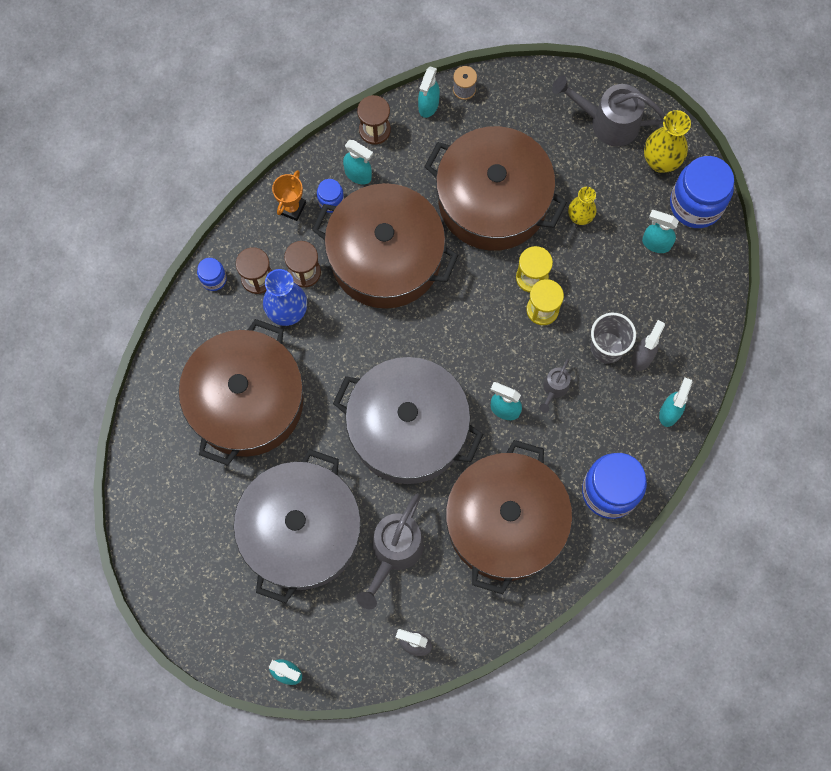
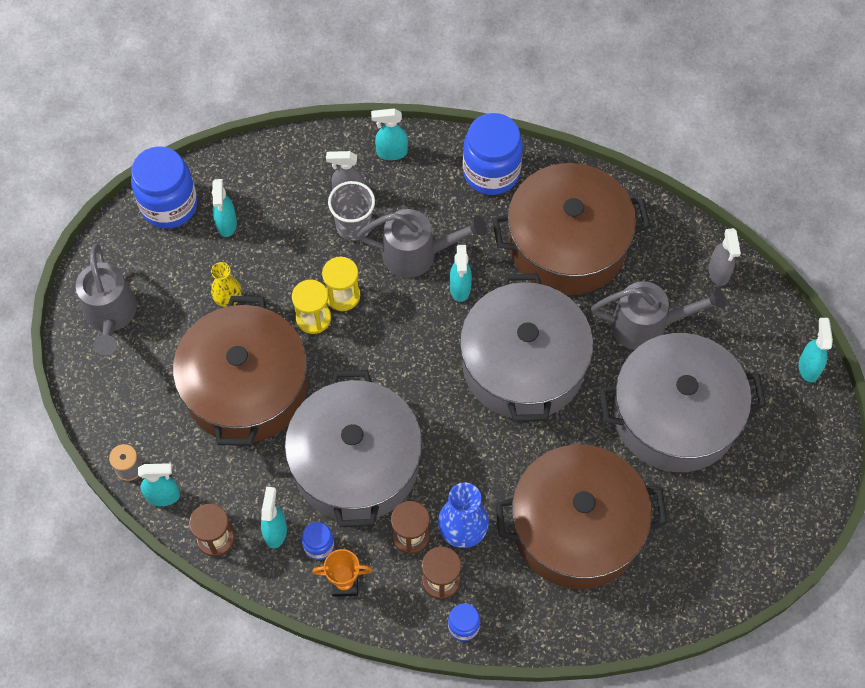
camera: 115 degrees left, 10 degrees down
(385, 257) = (356, 463): brown pot -> grey pot
(554, 389) = (417, 254): grey watering can -> grey watering can, size x1.93
(660, 161) = (135, 252): yellow vase -> none

